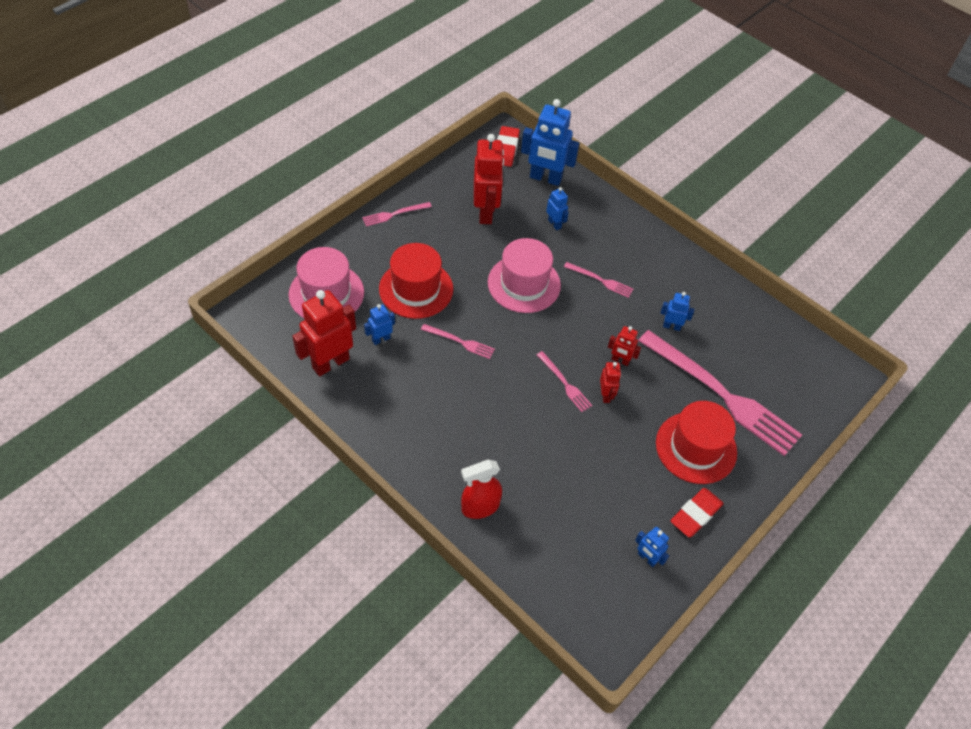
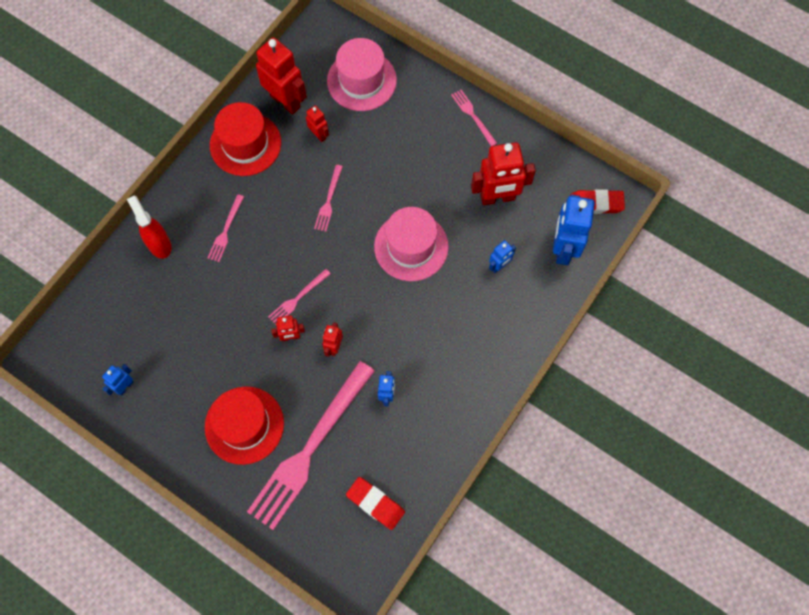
camera: 85 degrees right, 15 degrees up
(381, 339) = (319, 135): blue robot -> red robot
(416, 289) = (383, 152): red hat -> red hat (245, 144)
(600, 280) = (432, 319): pink fork -> pink fork (226, 230)
(696, 514) = (172, 427): red eraser -> red eraser (375, 504)

